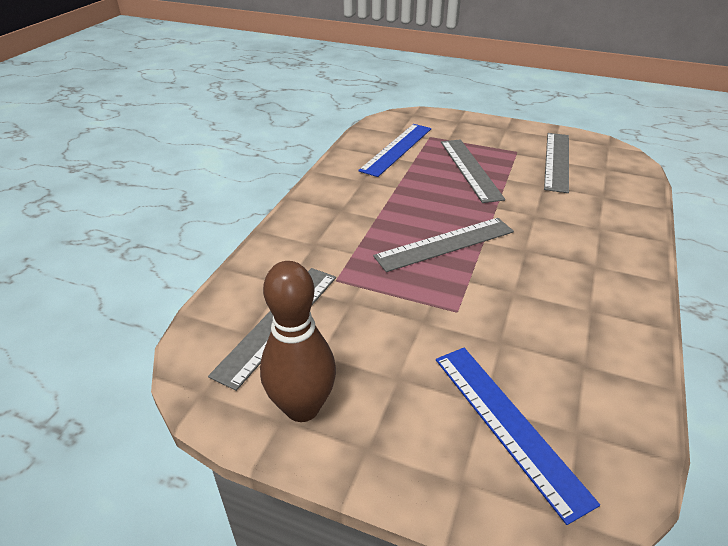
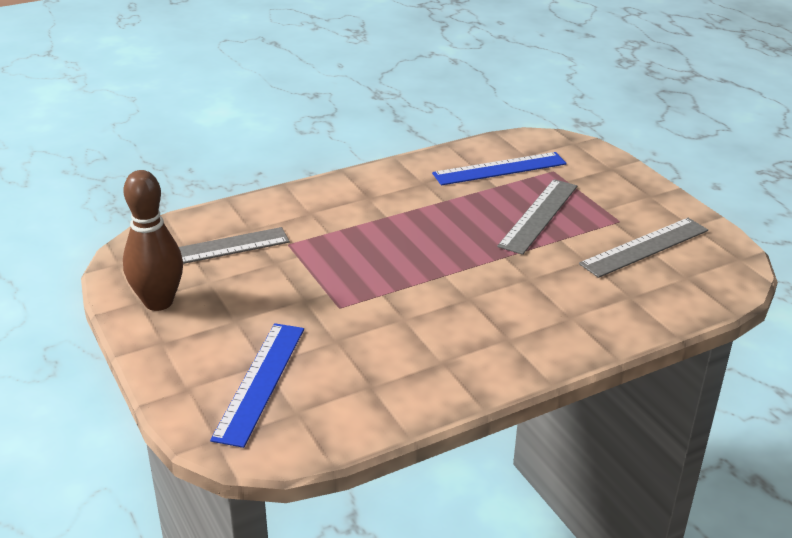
camera: 40 degrees right, 5 degrees down
(445, 244) = (409, 260): grey ruler -> none

